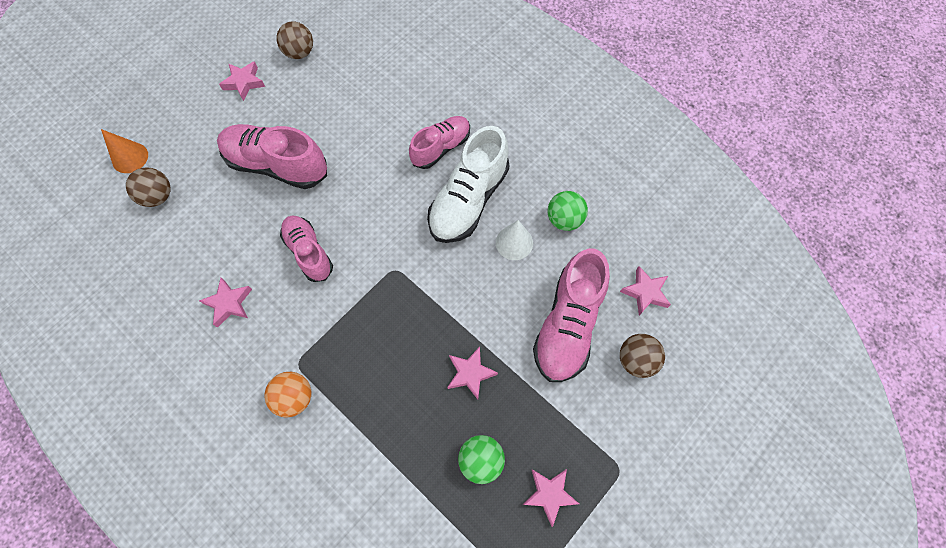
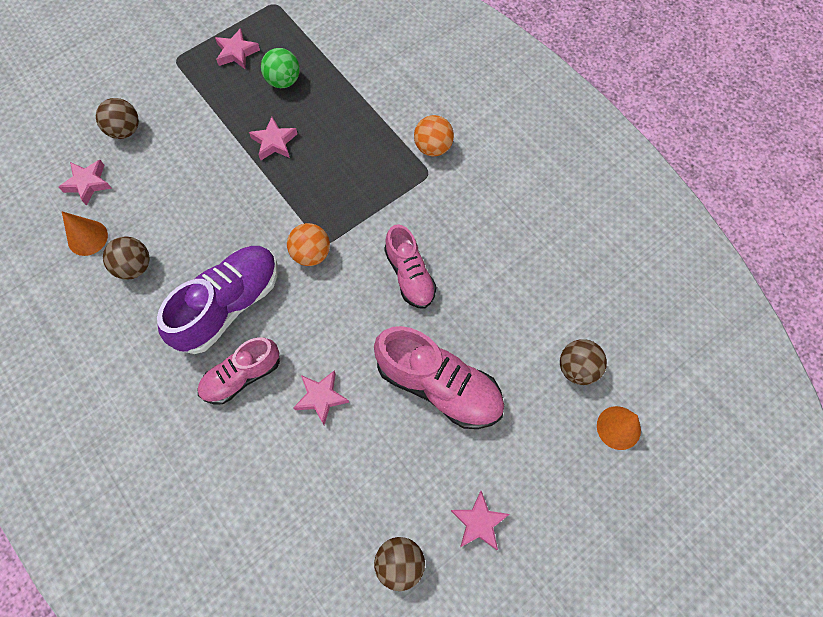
camera: 170 degrees left, 0 degrees up
(229, 303) = (493, 236): pink star -> pink star (321, 397)
(405, 257) = (311, 254): none -> orange ball
(468, 200) = (228, 305): white shoe -> purple shoe
(514, 242) = (195, 251): white cone -> none
(564, 219) = (134, 267): green ball -> brown ball
(568, 324) = (172, 167): pink shoe -> none
(619, 239) = (87, 237): none -> orange cone

